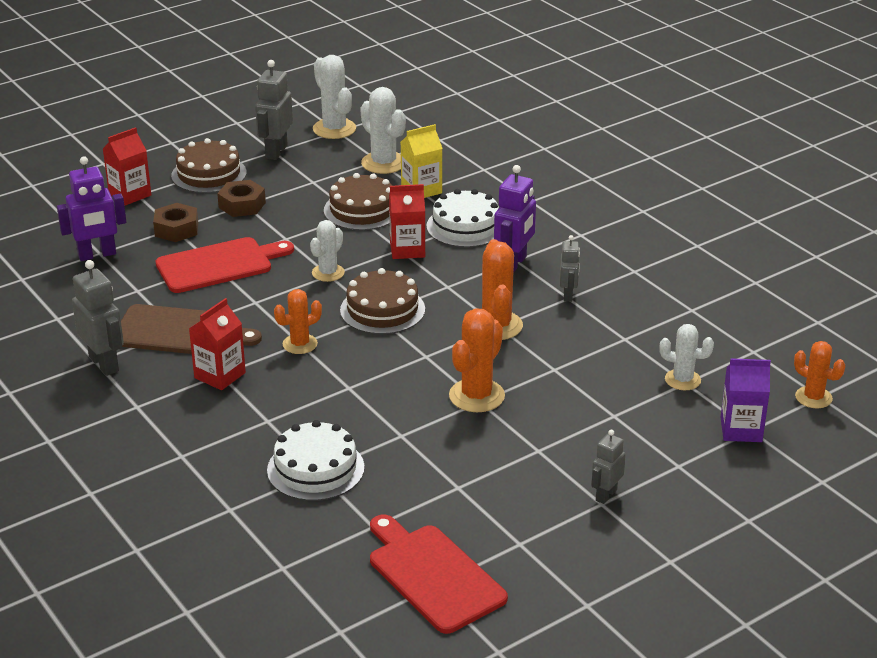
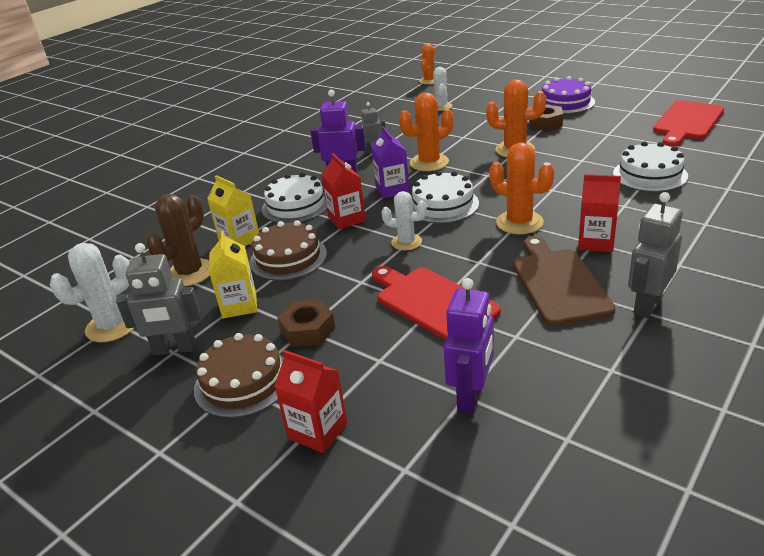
camera: 105 degrees left, 0 degrees up
(97, 255) = (471, 396): purple robot -> purple robot turned 60 degrees clockwise
(176, 229) = (381, 357): brown nut -> brown nut (545, 123)
(300, 344) = (519, 222): orange cactus -> orange cactus, size x1.53
(308, 181) = (239, 305): none -> yellow carton
(382, 310) = (443, 205): brown cake -> white cake
(383, 163) = (190, 273): white cactus -> brown cactus
(606, 495) = (565, 102): grey robot -> purple cake
(741, 429) = (474, 88): purple carton -> purple carton (392, 190)

